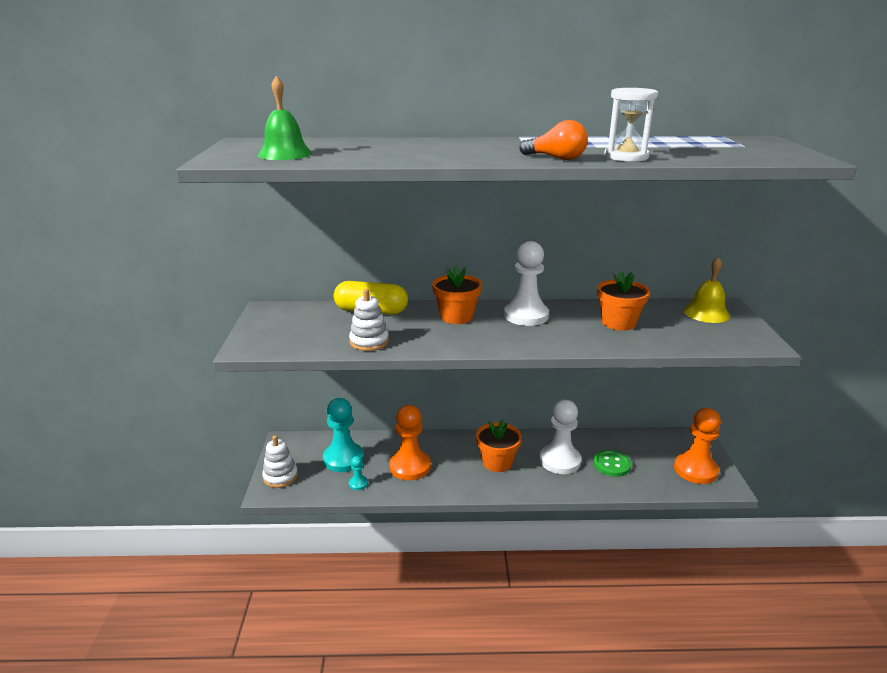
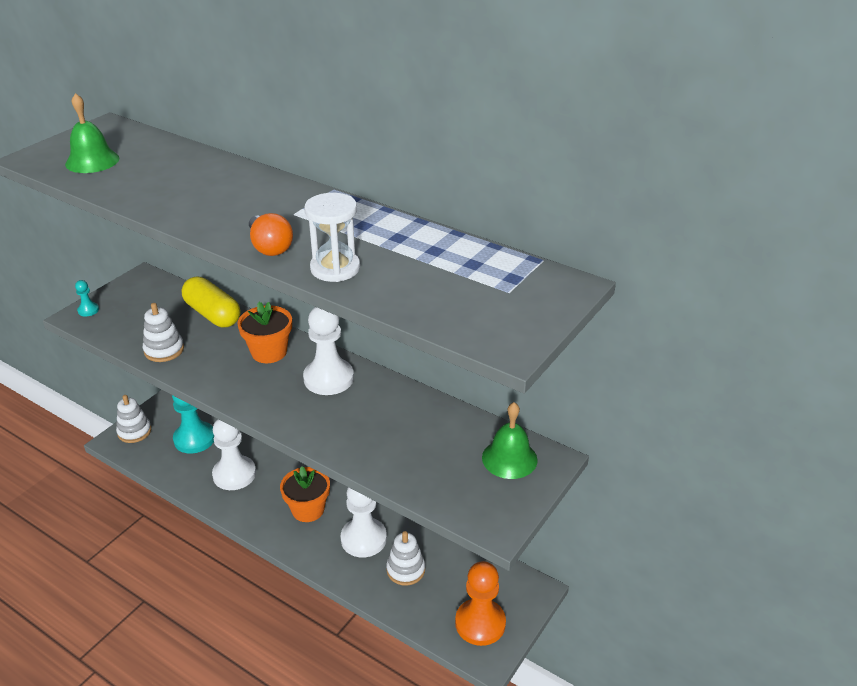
camera: 35 degrees right, 10 degrees up
(358, 483) = (179, 469): turquoise pawn -> turquoise pawn (88, 310)
(410, 466) = (234, 474): orange pawn -> white pawn
(611, 464) = (405, 570): green button -> white stacking toy
(618, 323) = (398, 428): orange flower pot -> none
(706, 313) = (509, 458): yellow bell -> green bell

